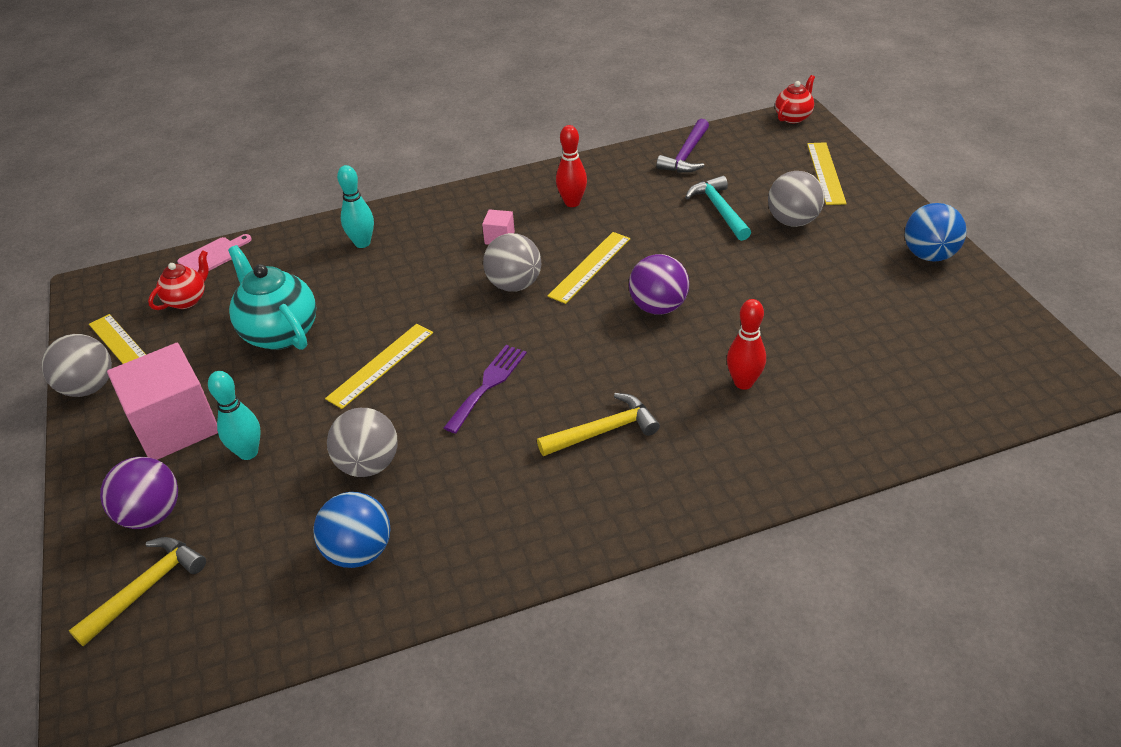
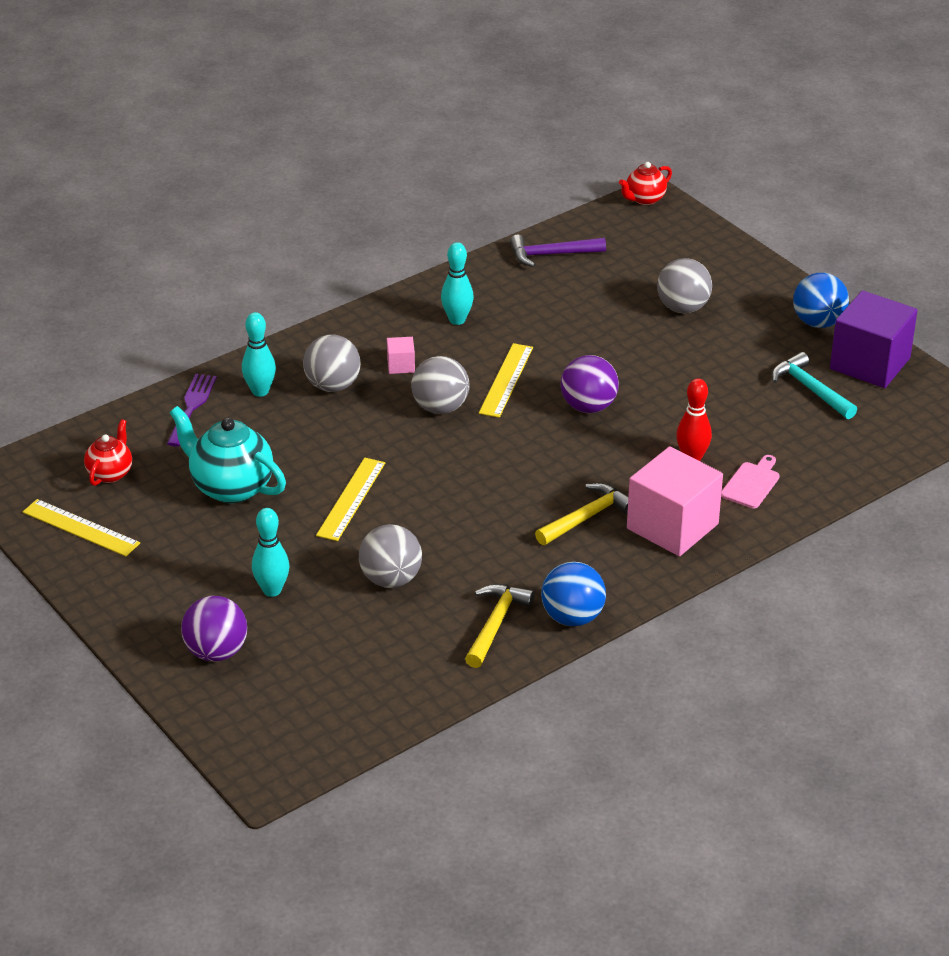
camera: 20 degrees left, 5 degrees down
(89, 387) = (70, 566): grey ball -> grey ball (332, 386)
(146, 588) = (253, 703): yellow hammer -> yellow hammer (495, 624)
(175, 426) = (185, 582): pink cube -> pink cube (672, 526)
(213, 256) = (105, 428): pink cutting board -> pink cutting board (751, 483)
(359, 551) = (423, 643): blue ball -> blue ball (572, 617)
(488, 384) = (463, 498): purple fork -> purple fork (192, 407)
(572, 203) = (457, 320): red bowling pin -> turquoise bowling pin
(686, 155) = (551, 255): purple hammer -> purple hammer turned 75 degrees clockwise
(719, 210) = (608, 306): turquoise hammer -> turquoise hammer (810, 389)
(793, 117) = (644, 199): red teapot -> red teapot turned 150 degrees counterclockwise
(826, 173) = (698, 255): yellow ruler -> none
(974, 307) = (870, 363): none -> purple cube

